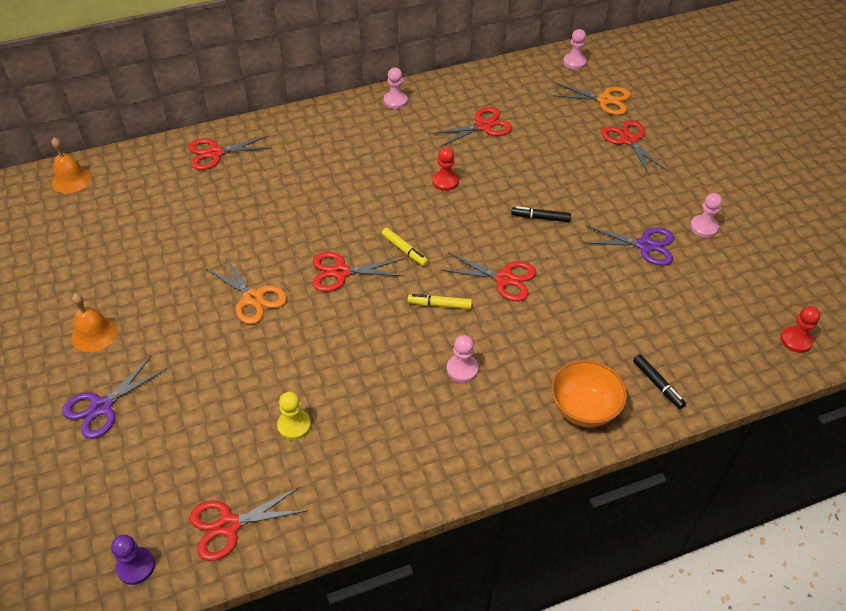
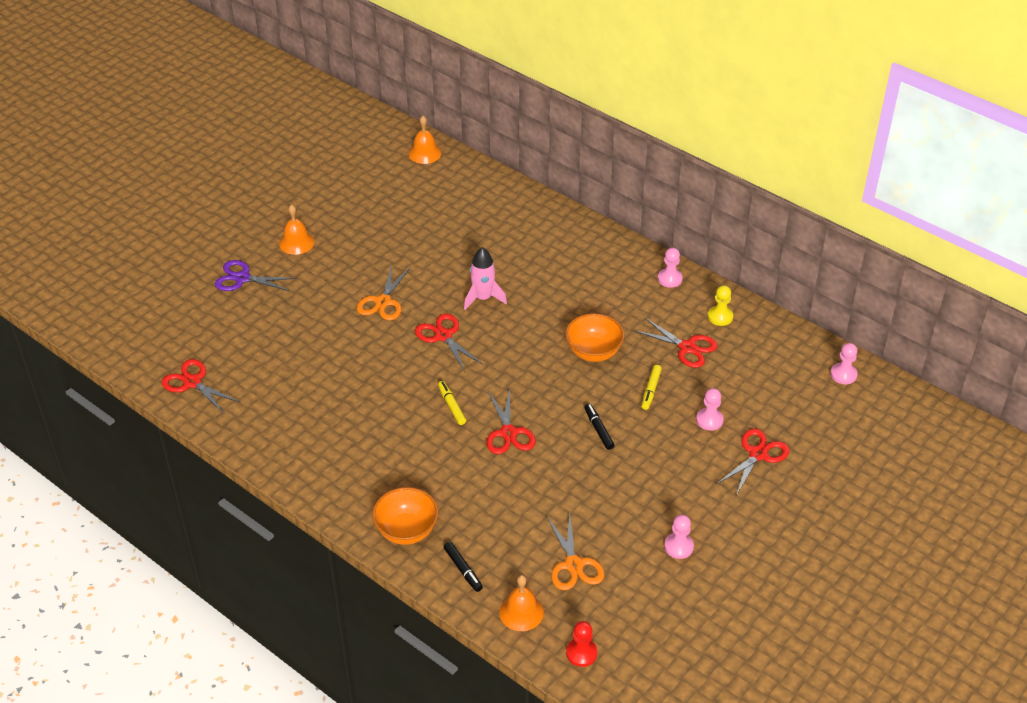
camera: 60 degrees right, 5 degrees down
(136, 566) = (141, 355): purple pawn -> none
(215, 153) = (513, 208): red scissors -> none
(294, 425) = (287, 376): yellow pawn -> yellow pawn (720, 317)
(315, 223) = (483, 298): none -> pink rocket
(404, 250) = (494, 361): yellow marker -> yellow marker (651, 390)
(445, 181) = (593, 352): red pawn -> orange bowl
(462, 369) = (396, 444): pink pawn -> pink pawn (709, 420)
(604, 100) = (803, 417): orange scissors -> orange scissors (573, 565)
(644, 245) = (620, 511): purple scissors -> none
(657, 384) = (463, 569): black marker -> black marker turned 60 degrees counterclockwise
(730, 362) = (521, 612): none -> orange bell

